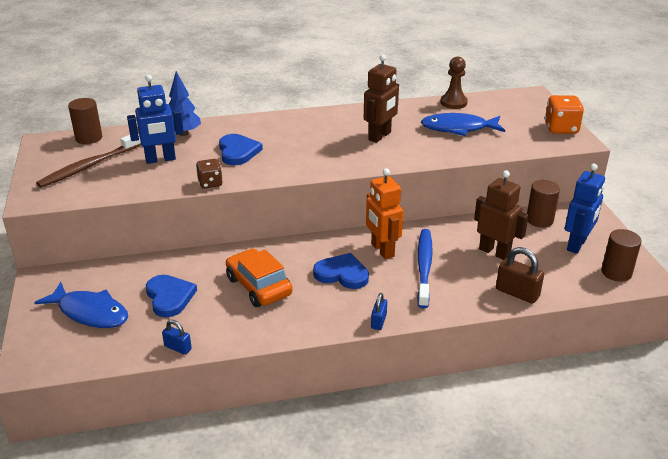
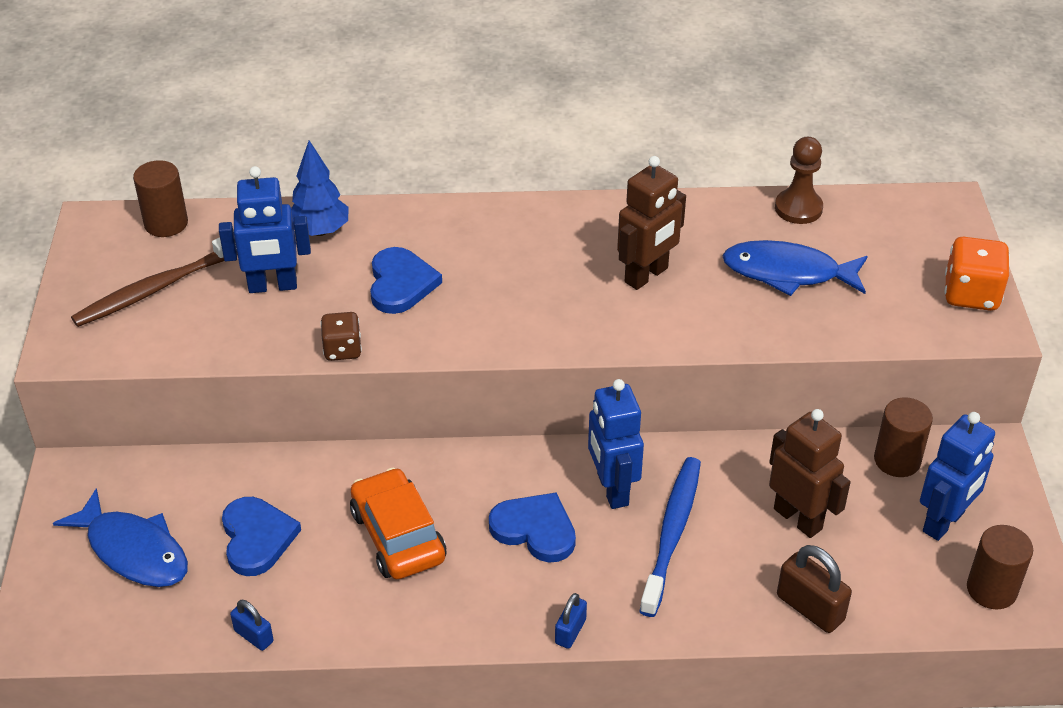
camera: 10 degrees right, 10 degrees up
(382, 250) = (612, 489): orange robot -> blue robot

